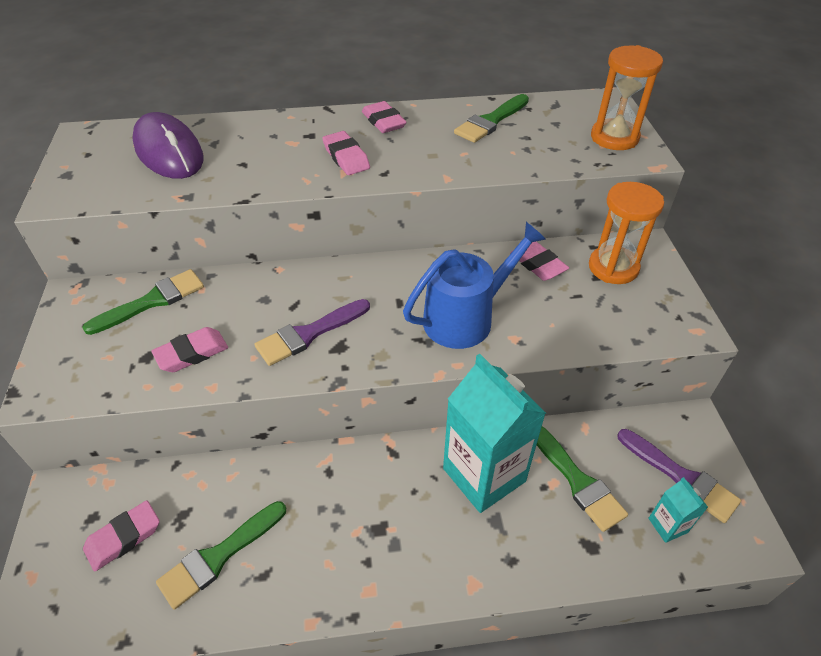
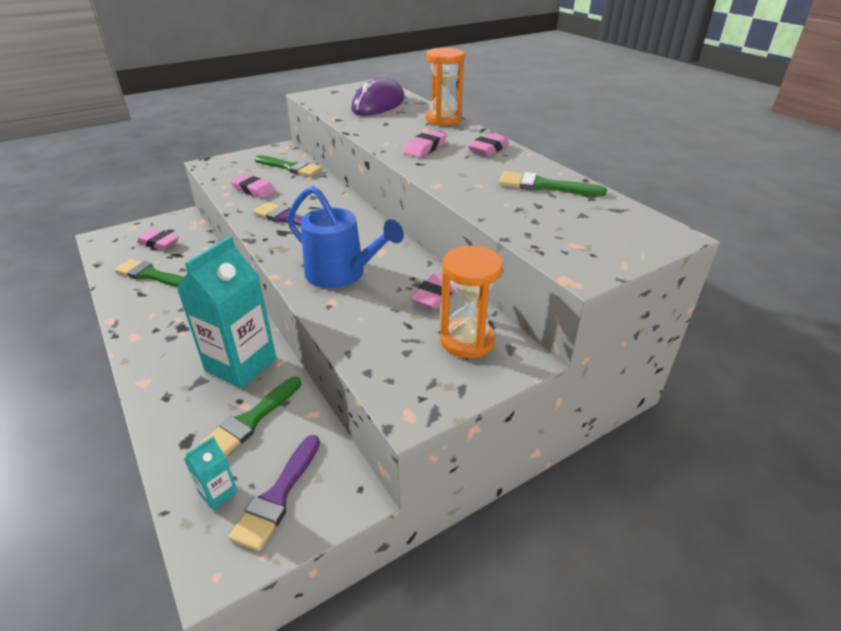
camera: 65 degrees right, 10 degrees down
(614, 137) = (596, 248): orange hourglass -> orange hourglass (443, 119)

